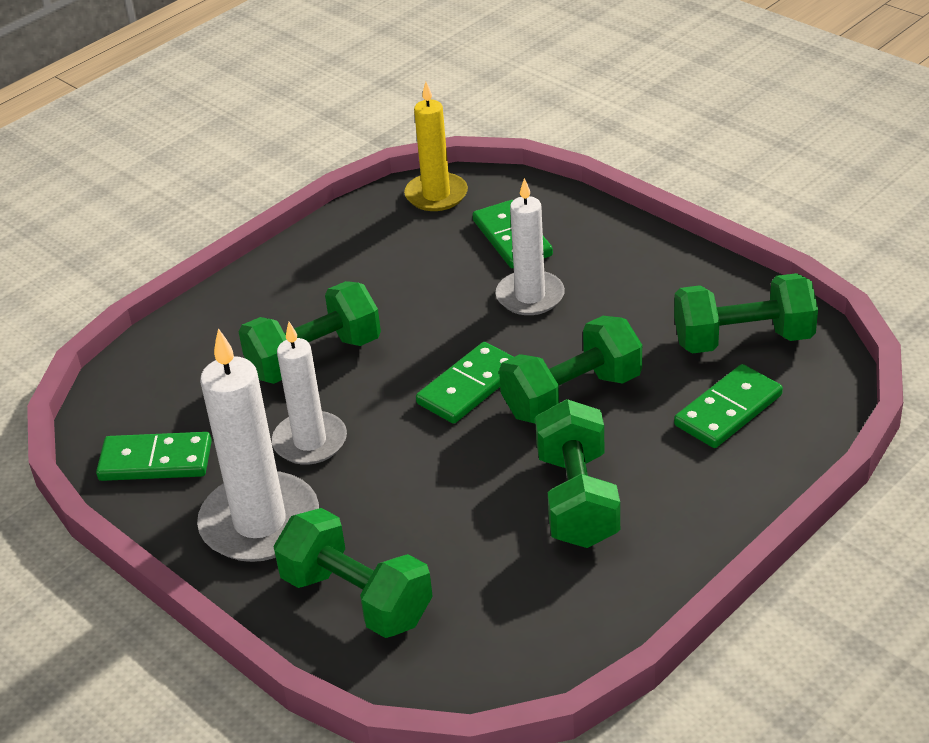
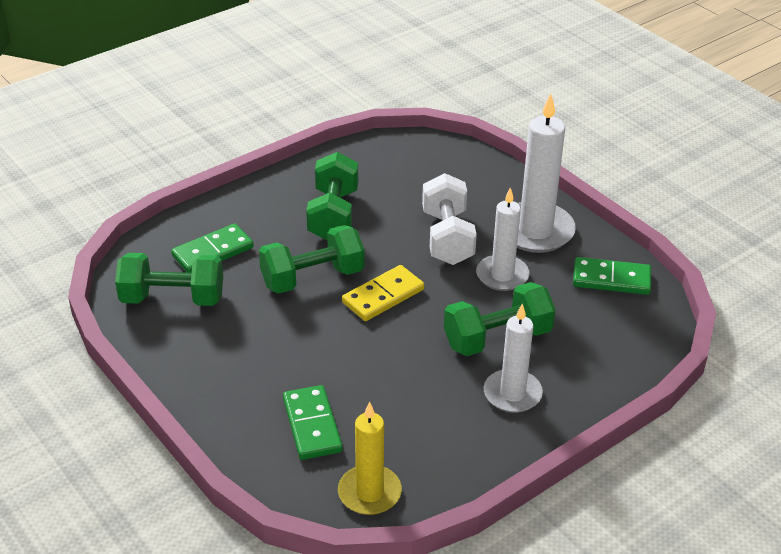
camera: 175 degrees left, 0 degrees up
(357, 598) = (476, 184): green dumbbell -> none
(394, 489) = (447, 237): none -> white dumbbell
(469, 386) = (383, 296): green domino -> yellow domino
(530, 296) = (315, 363): white candle -> white candle (512, 394)

